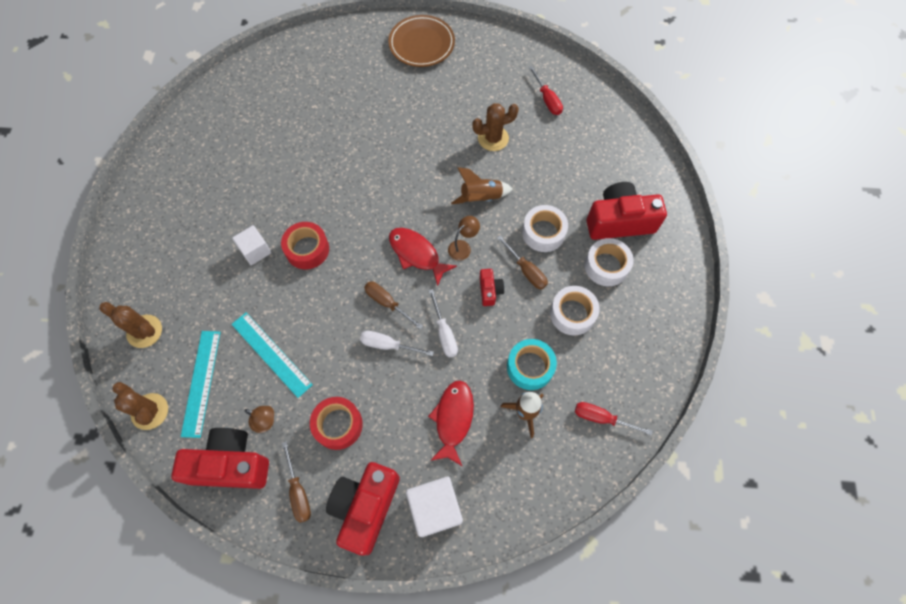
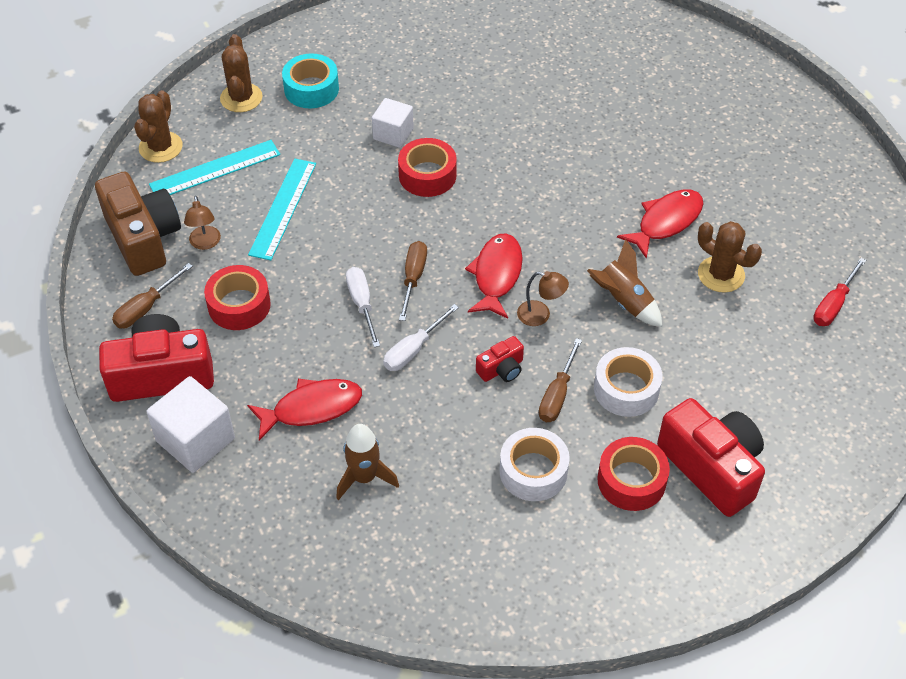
camera: 60 degrees right, 15 degrees down
(230, 464) = (143, 238): red camera -> brown camera
(422, 44) = (796, 140): brown plate -> none
(437, 142) = (666, 222): none -> red fish
(530, 367) = (428, 457): turquoise tape -> turquoise tape (311, 89)
(601, 418) = (410, 566): red screwdriver -> none
(606, 266) = (631, 481): white tape -> red tape

